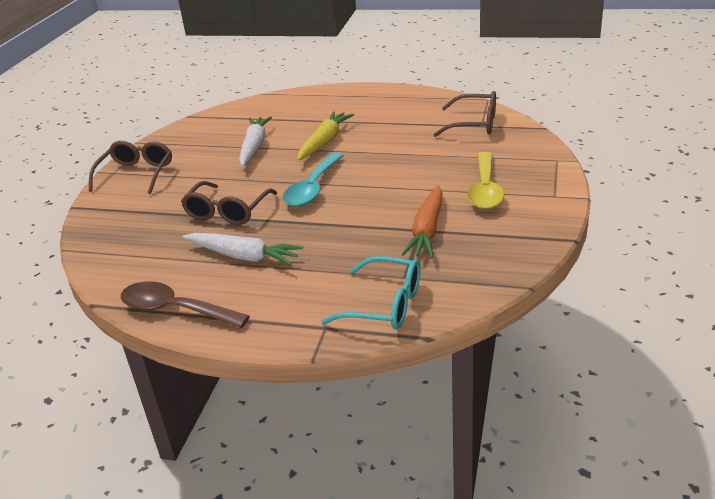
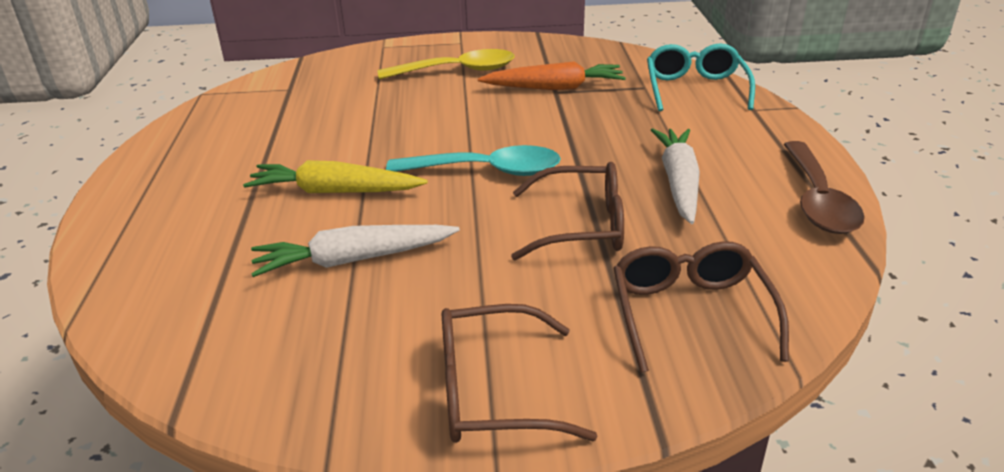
camera: 110 degrees left, 0 degrees up
(474, 124) = (284, 93): brown glasses -> brown glasses (690, 314)

